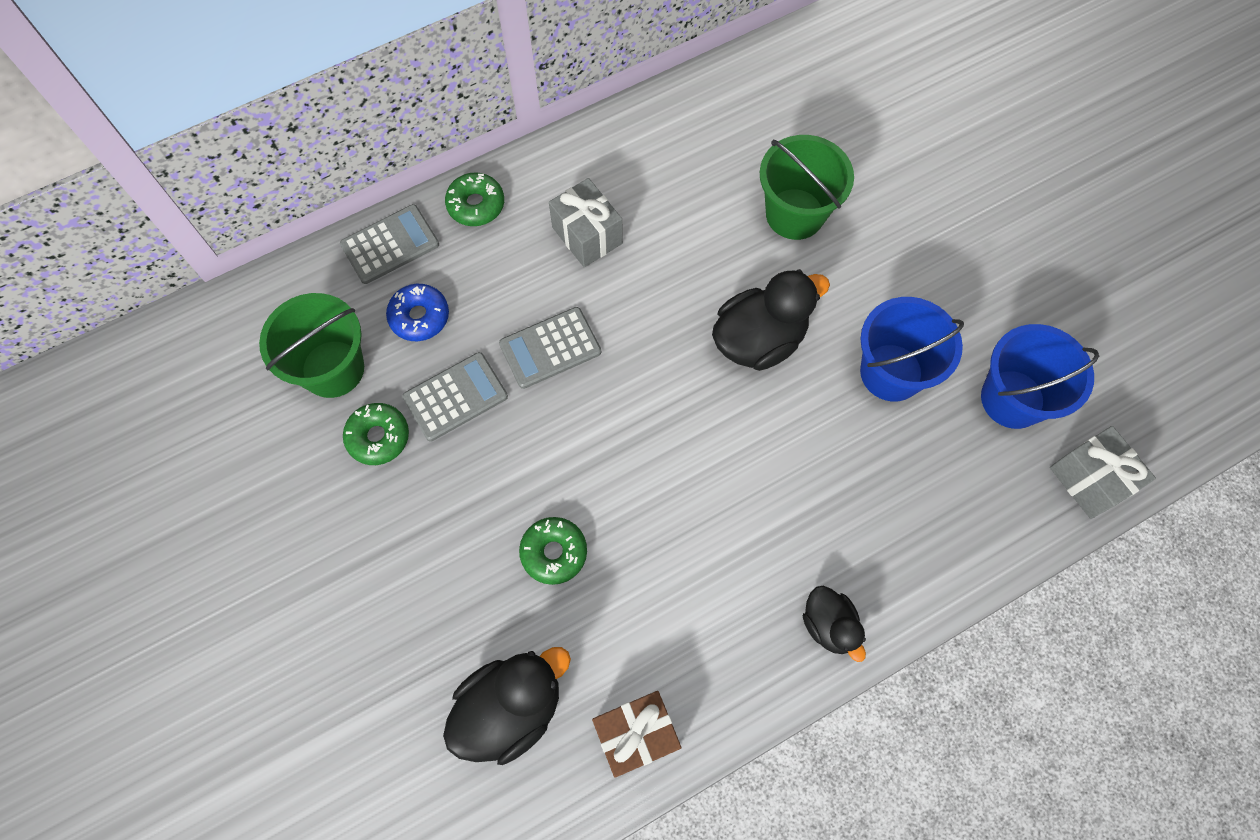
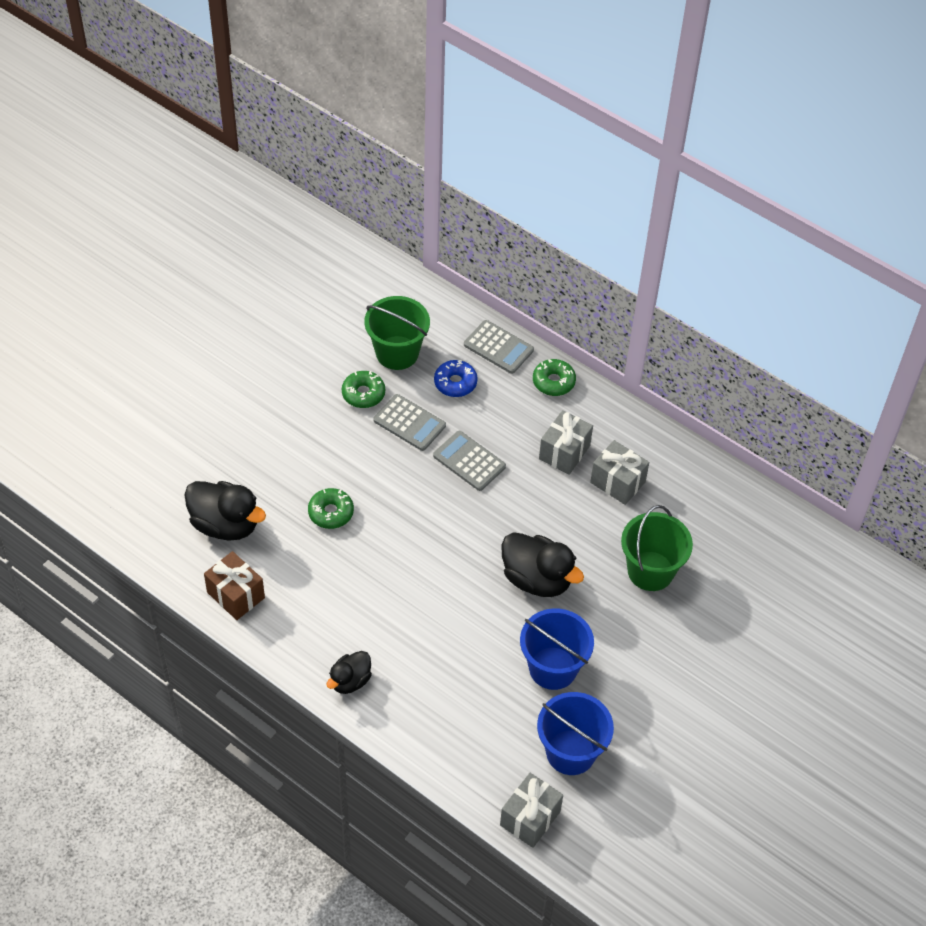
camera: 65 degrees right, 15 degrees down
(656, 196) = (617, 482): none -> grey gift

